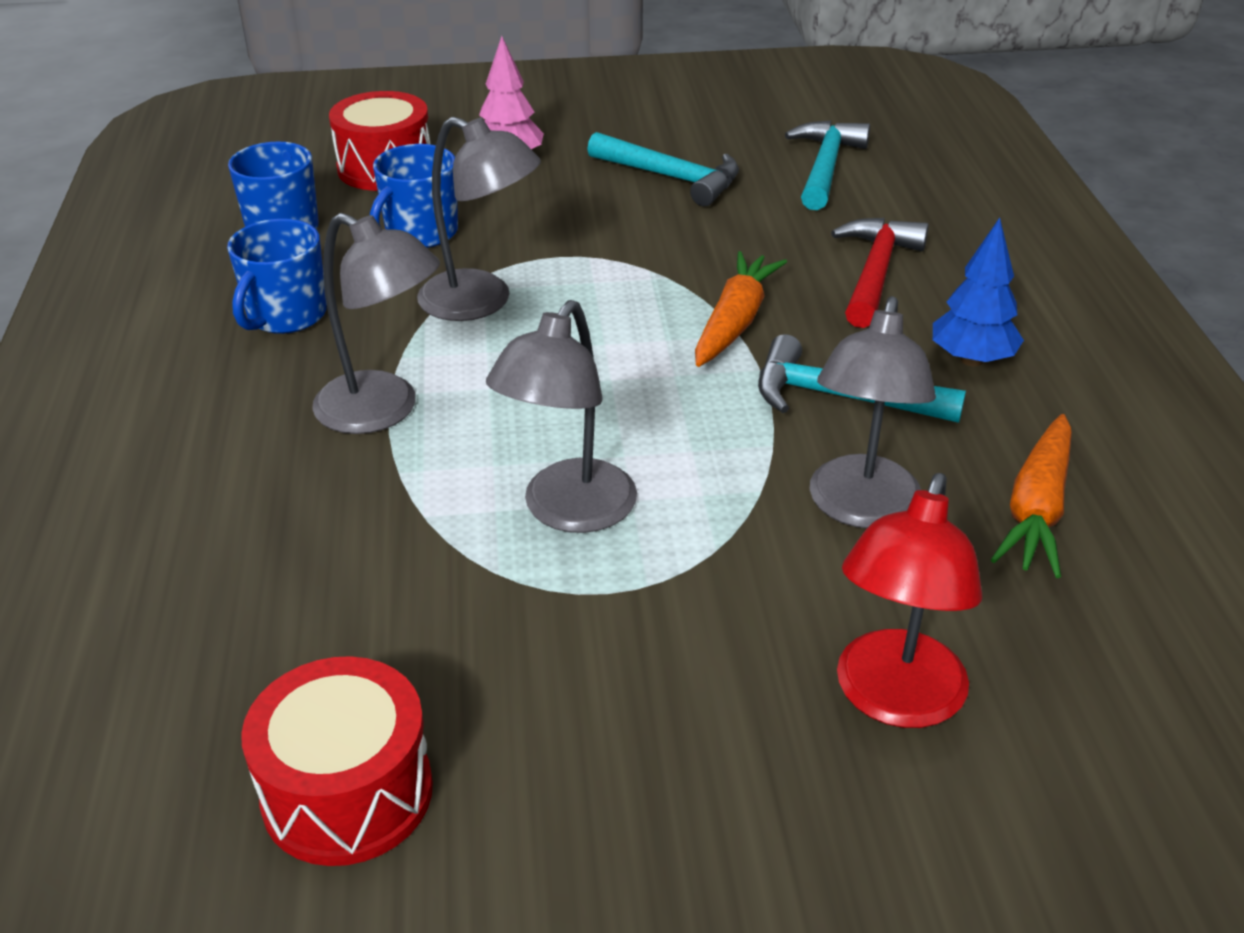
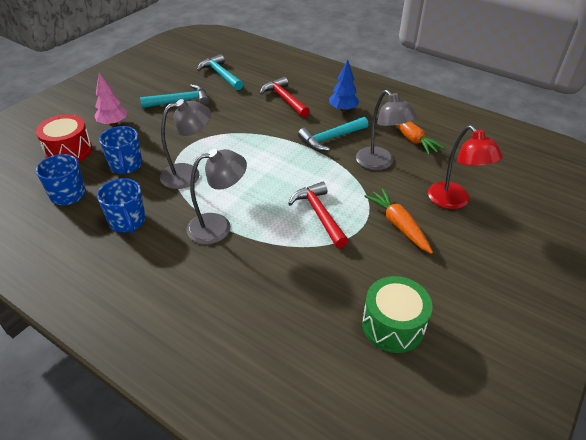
camera: 50 degrees left, 5 degrees up
(347, 792) = (393, 325): red drum -> green drum
(568, 512) = (319, 214): grey lamp -> red hammer
(735, 322) = (272, 134): orange carrot -> orange carrot (398, 225)

